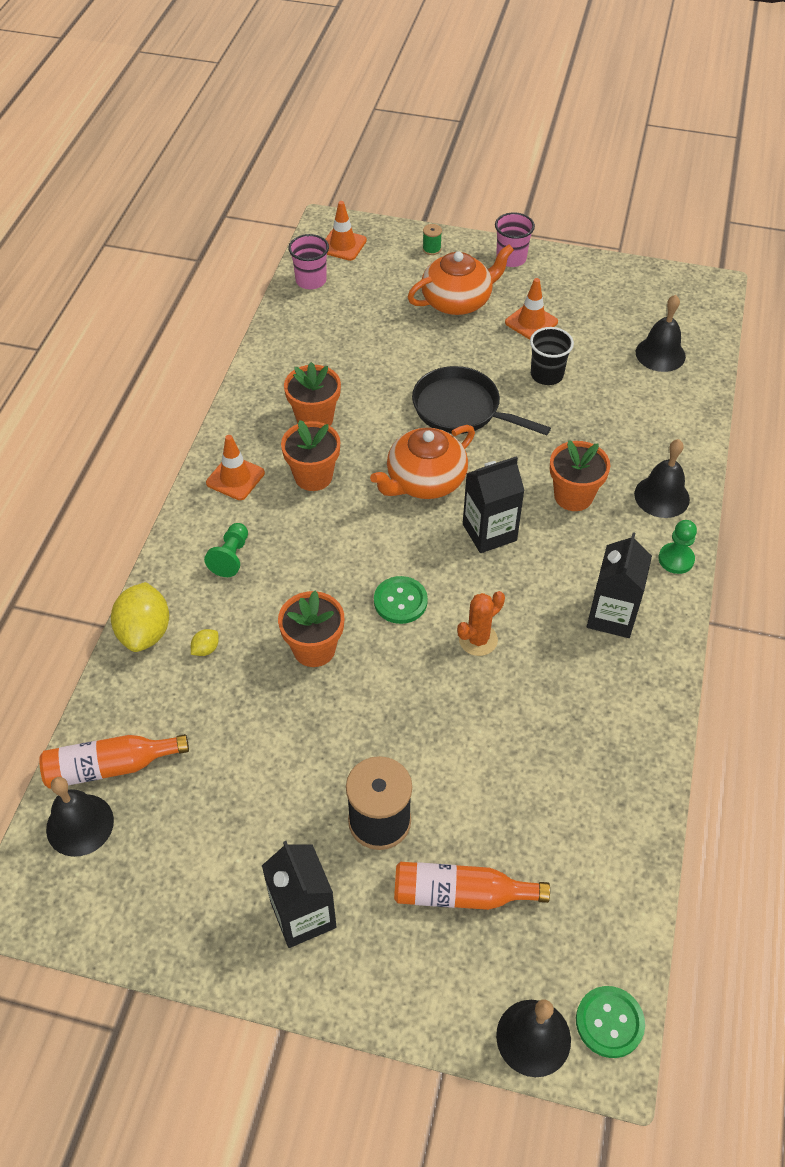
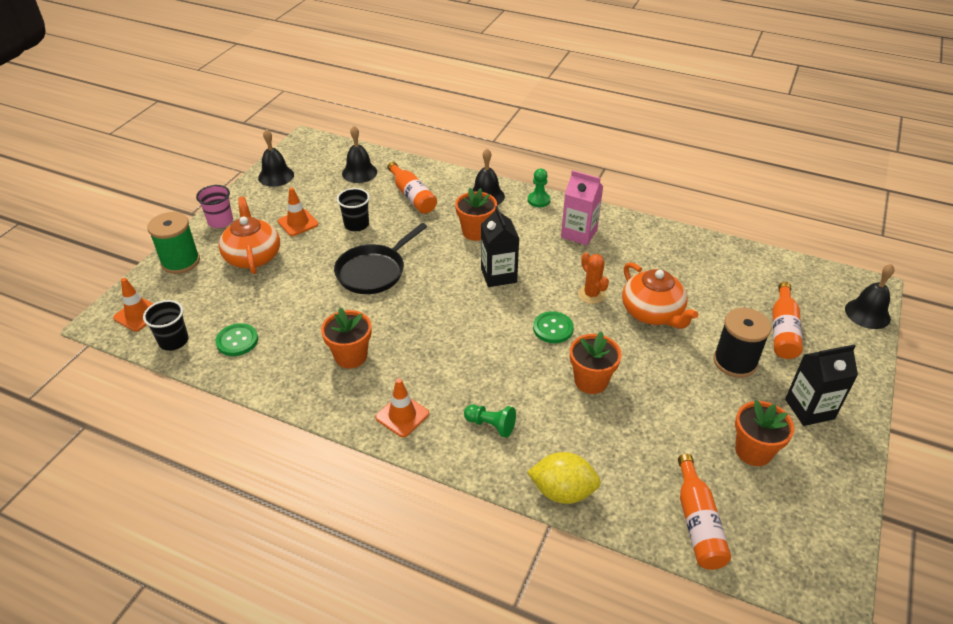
camera: 80 degrees left, 10 degrees down
(80, 824) = (753, 546): black bell -> black bell (276, 176)
(206, 649) = (584, 449): yellow lemon -> none
(311, 281) = (173, 341): pink cup -> black cup
(313, 476) = (416, 364): orange flower pot -> orange flower pot (753, 451)
(424, 481) = (440, 300): orange teapot -> orange teapot (652, 313)
(431, 249) = (180, 262): green spool -> green spool, size x2.32
(609, 1022) = (851, 283): green button -> green button (237, 341)
(611, 616) = (579, 233): black carton -> pink carton
(629, 417) = (412, 196): none -> orange bottle

